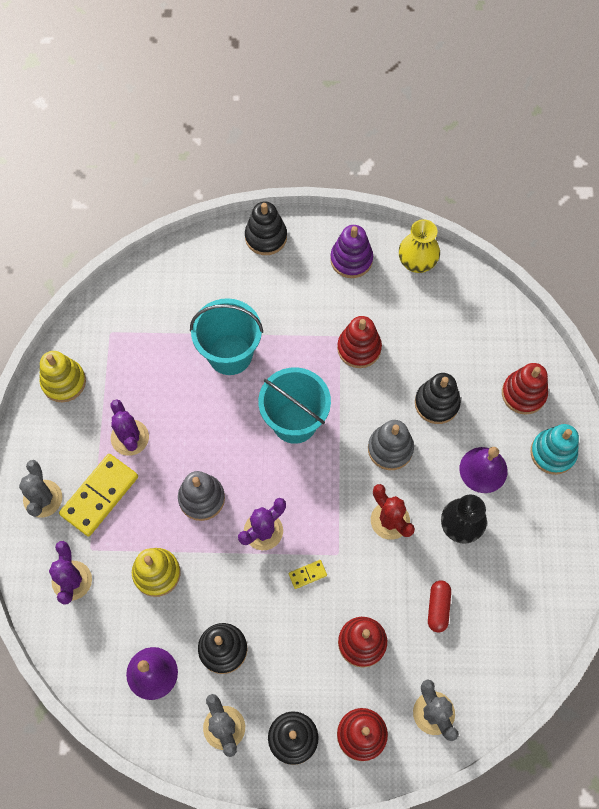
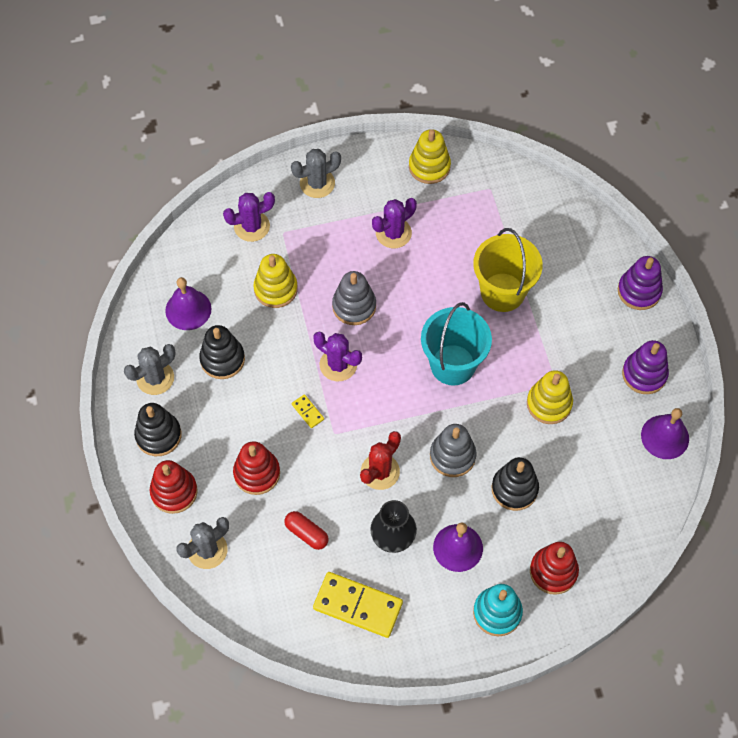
camera: 75 degrees right, 5 degrees down
(100, 496) = (332, 225): yellow domino -> yellow domino (357, 606)
(230, 354) = (502, 292): turquoise bucket -> yellow bucket
(266, 237) = (639, 291): black stacking toy -> purple stacking toy
(359, 348) = (549, 404): red stacking toy -> yellow stacking toy
(416, 262) = (665, 437): yellow vase -> purple bell
(438, 608) = (306, 533): red capsule -> red capsule turned 45 degrees clockwise

